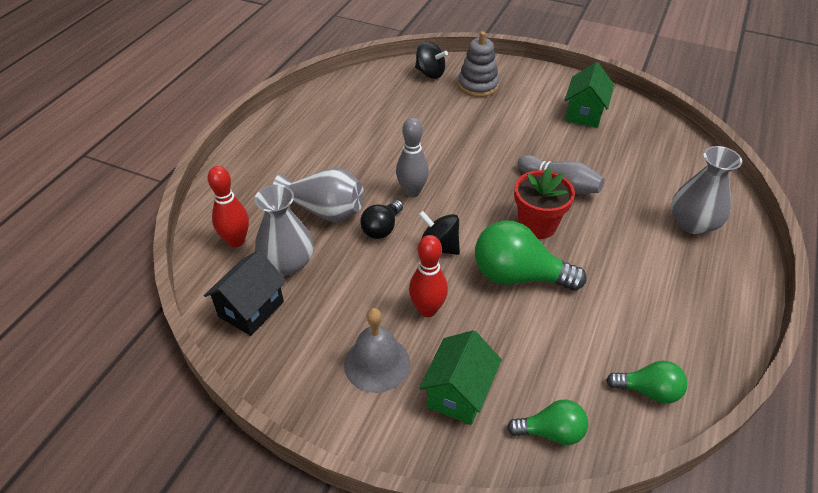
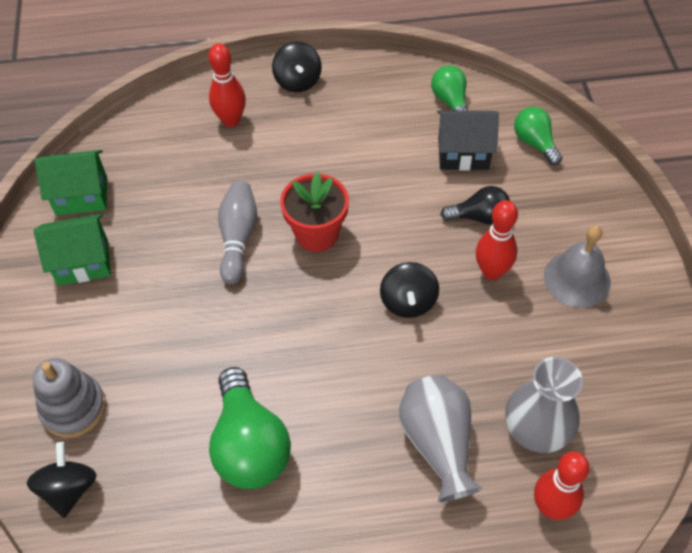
camera: 120 degrees left, 10 degrees up
(251, 309) = (615, 420): black house -> black house (463, 153)
(382, 228) = (420, 367): black light bulb -> black light bulb (479, 217)
(412, 192) = (343, 370): grey bowling pin -> none
(458, 393) = (553, 210): green house -> green house (81, 196)
(518, 276) = (397, 222): green light bulb -> green light bulb (249, 445)
(693, 223) = (231, 120): grey vase -> red bowling pin
(729, 284) = (298, 81): none -> black spinning top

